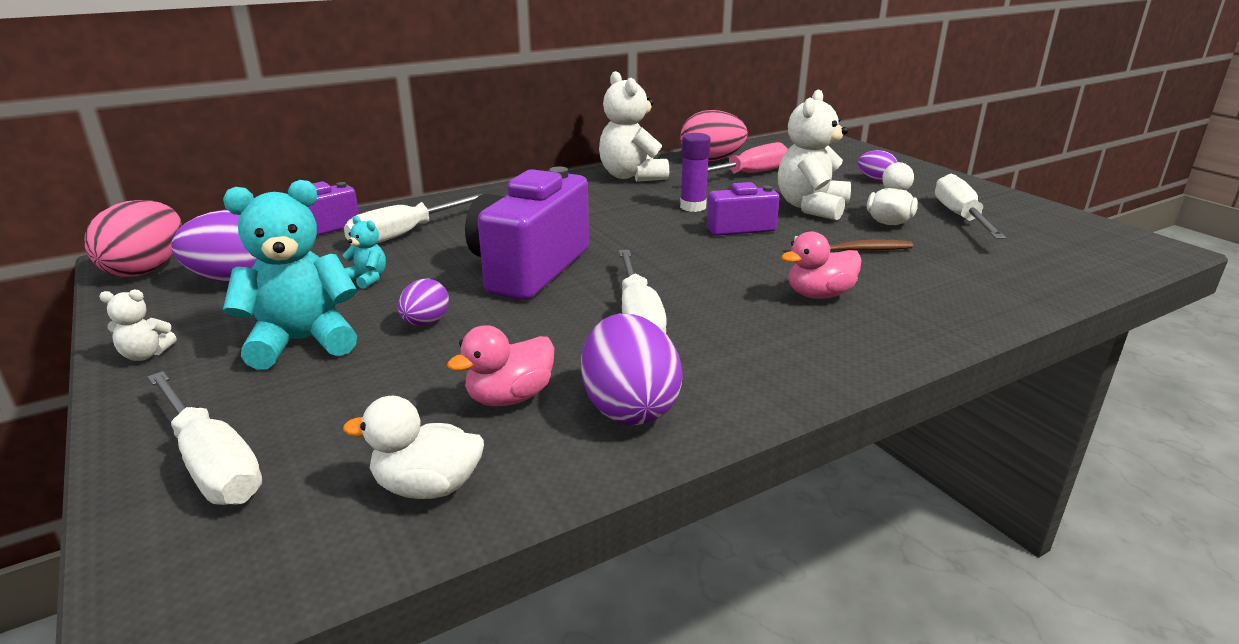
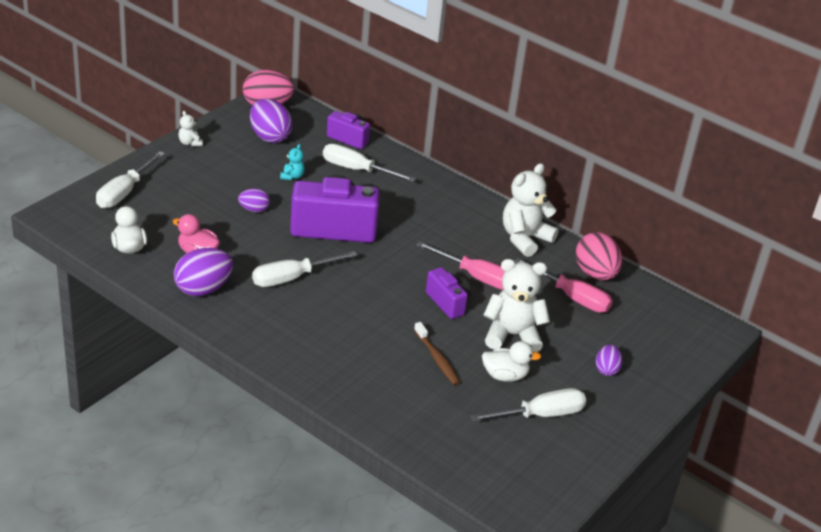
camera: 65 degrees right, 10 degrees up
(302, 342) = (219, 180): turquoise teddy bear -> none
(693, 207) = (476, 277): purple glue stick -> pink screwdriver
(819, 295) = (356, 344): pink duck -> none

